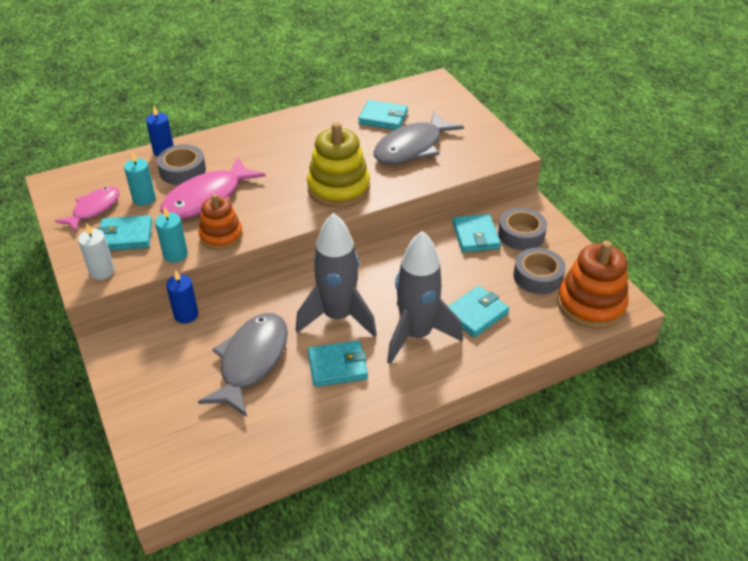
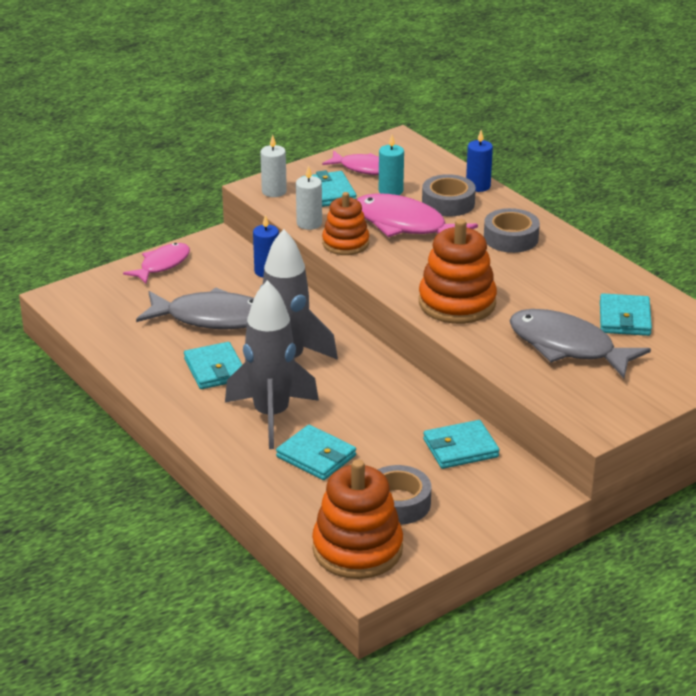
camera: 80 degrees right, 10 degrees down
(136, 392) = (162, 265): none -> pink fish
(175, 254) = (309, 223): turquoise candle -> white candle
(338, 188) = (457, 303): yellow stacking toy -> orange stacking toy
(521, 234) = (478, 486): grey tape -> grey tape (510, 238)

